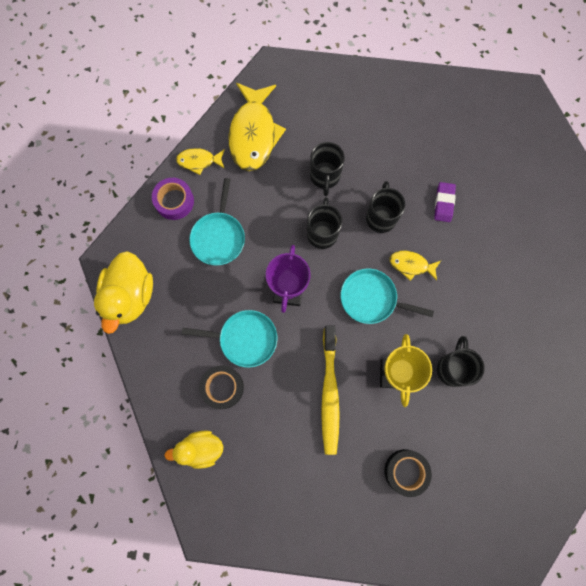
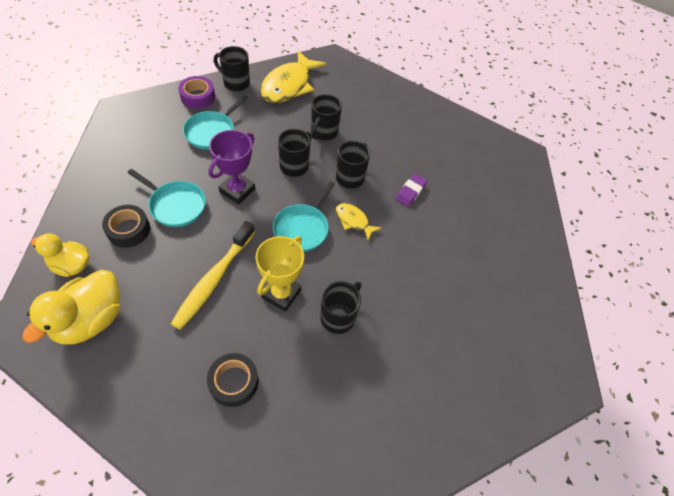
camera: 20 degrees right, 20 degrees down
(131, 296) = (114, 136): yellow duck -> yellow duck (90, 320)
(199, 161) = (235, 83): yellow fish -> black mug
(371, 298) = (302, 228): turquoise pan -> turquoise pan turned 105 degrees counterclockwise

